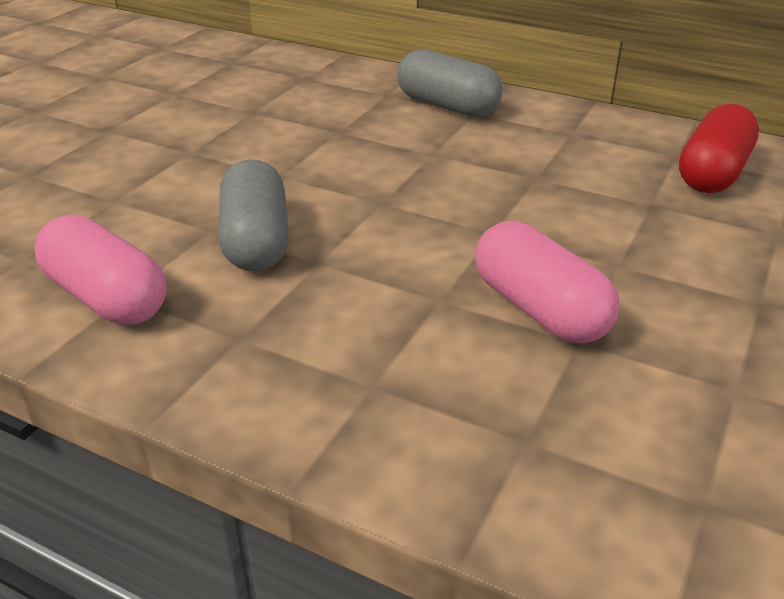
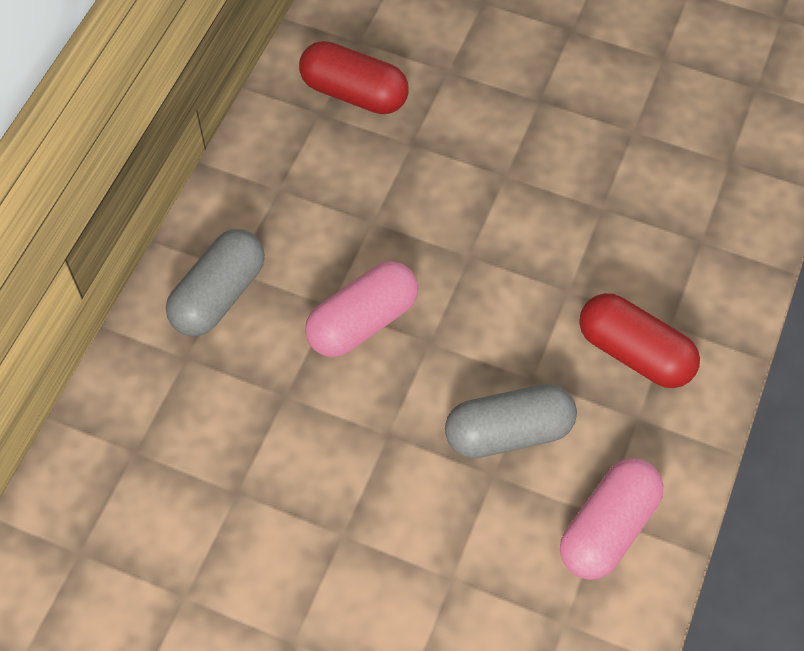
camera: 95 degrees left, 25 degrees up
(336, 344) = (634, 353): none -> red capsule
(539, 309) = (571, 228): pink capsule -> pink capsule (362, 322)

